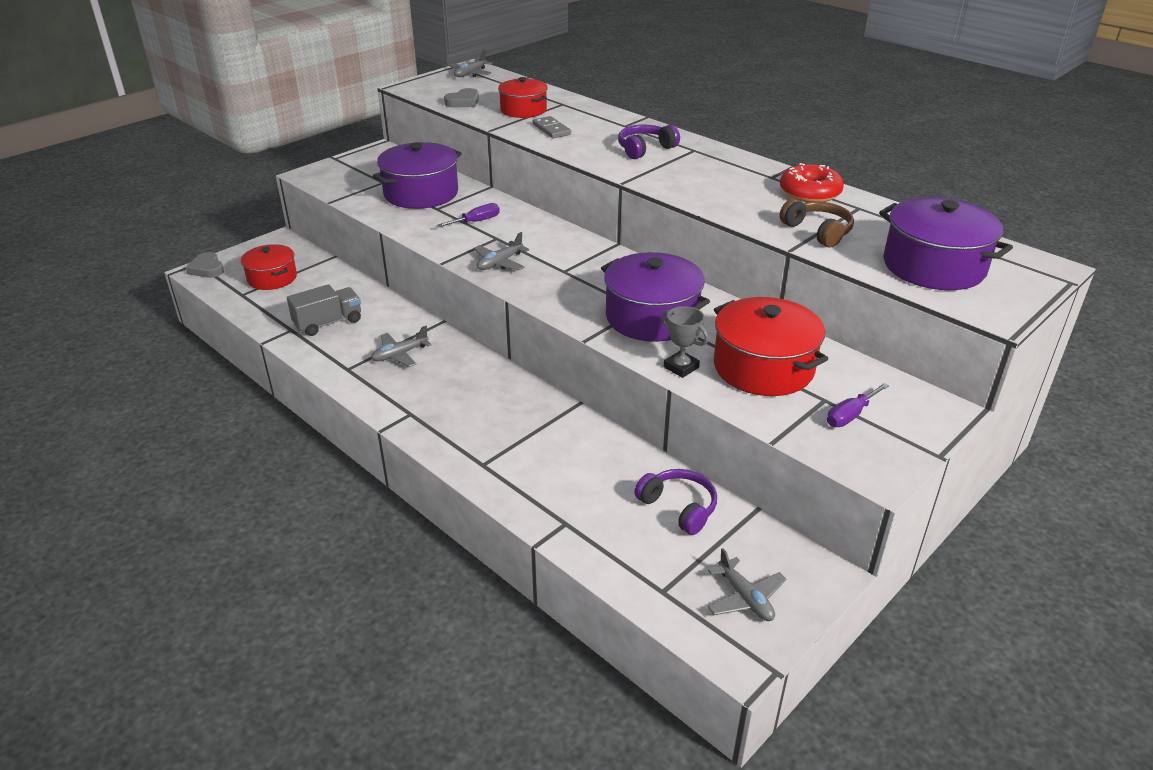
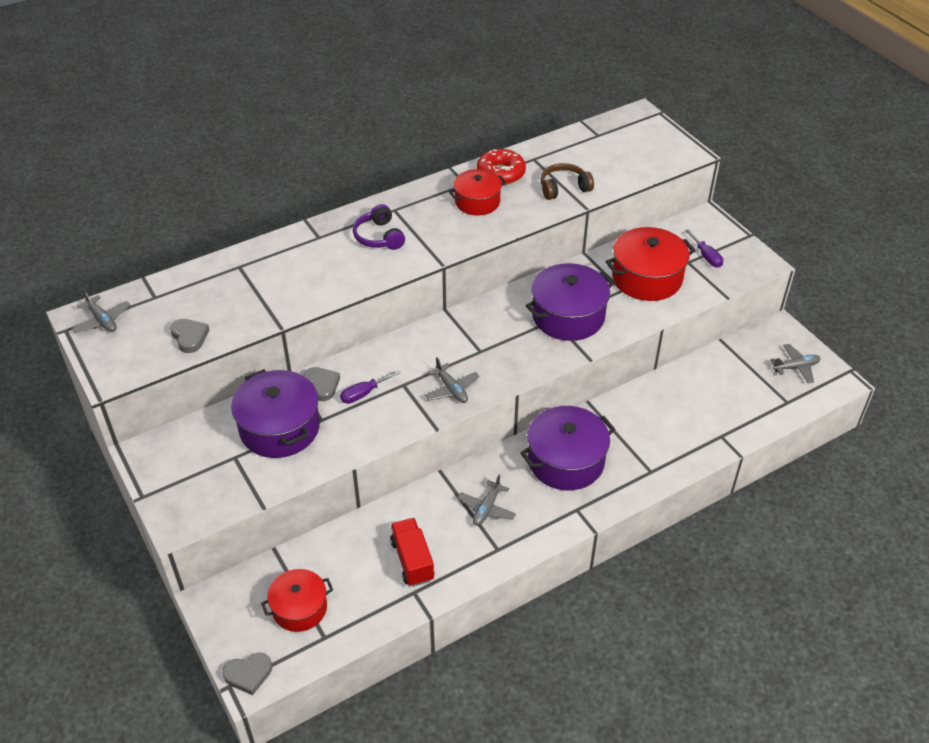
camera: 75 degrees left, 10 degrees up
(328, 323) = (412, 560): grey truck -> red truck
(400, 355) = (486, 508): grey plane -> grey plane turned 45 degrees clockwise
(476, 221) = (363, 394): purple screwdriver -> purple screwdriver turned 105 degrees counterclockwise
(480, 202) = (322, 385): none -> grey heart
(523, 110) = (240, 296): red pot -> red pot (477, 202)
(551, 129) = (303, 285): grey domino -> none
(679, 507) = (714, 376): purple headphones -> none
(681, 367) = (637, 317): grey trophy -> none
(933, 266) = (627, 156): purple pot -> purple pot (566, 461)

